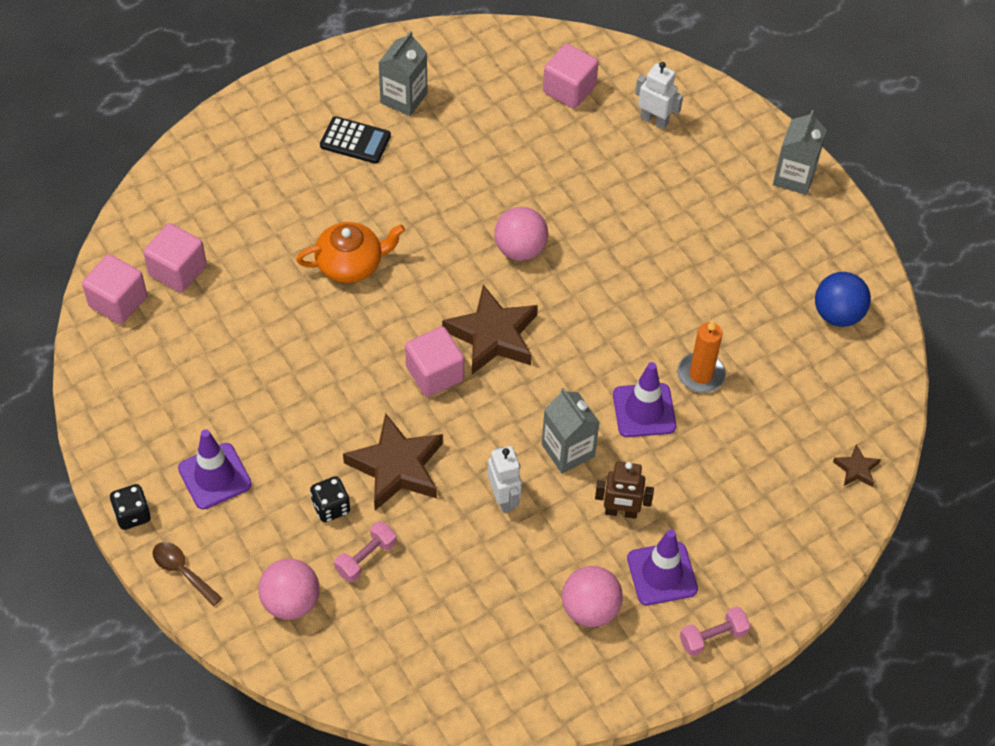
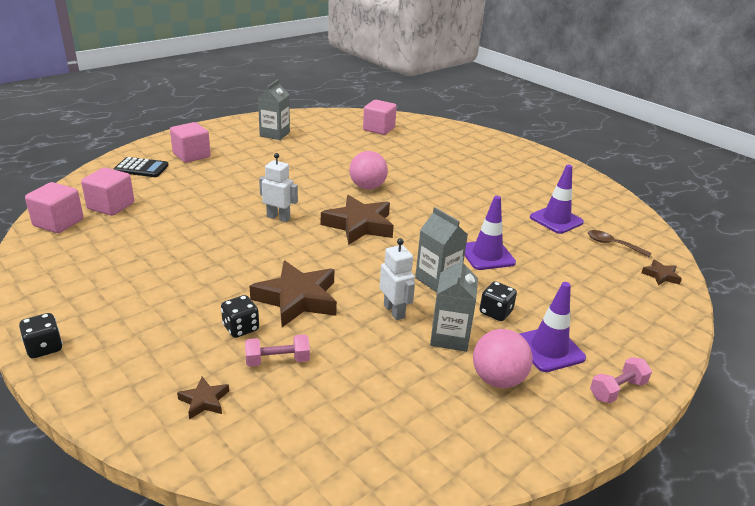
camera: 10 degrees left, 25 degrees down
(182, 571) = (90, 387): brown spoon -> brown spoon (613, 245)
(214, 476) = (130, 316): purple traffic cone -> purple traffic cone (556, 220)
(291, 602) = (204, 401): pink ball -> brown star
(351, 264) = (246, 198): orange teapot -> none
(355, 141) = (244, 149): black calculator -> black calculator (141, 168)
(366, 558) = (277, 360): pink dumbbell -> pink dumbbell turned 45 degrees clockwise
(435, 373) = (319, 246): pink cube -> pink cube (191, 155)
(621, 512) = (495, 312): brown robot -> black dice
(654, 120) = (435, 138): white robot -> white robot (278, 217)
(701, 374) = (519, 235): orange candle -> none
(794, 177) = (531, 154): grey carton -> grey carton (450, 337)
(837, 314) = (594, 205): blue ball -> none

